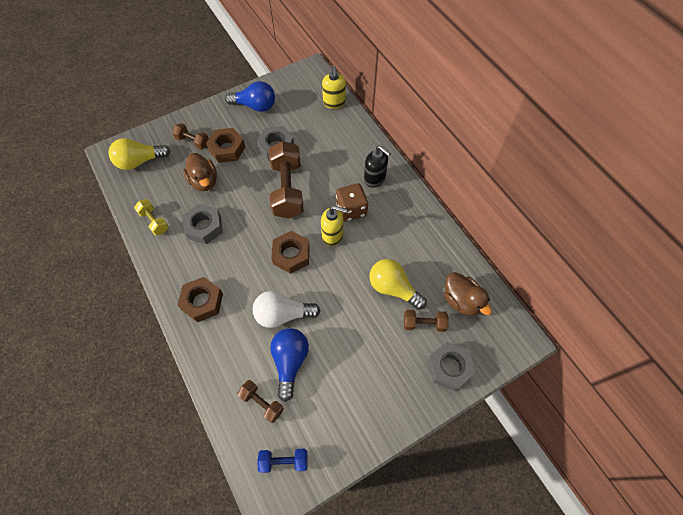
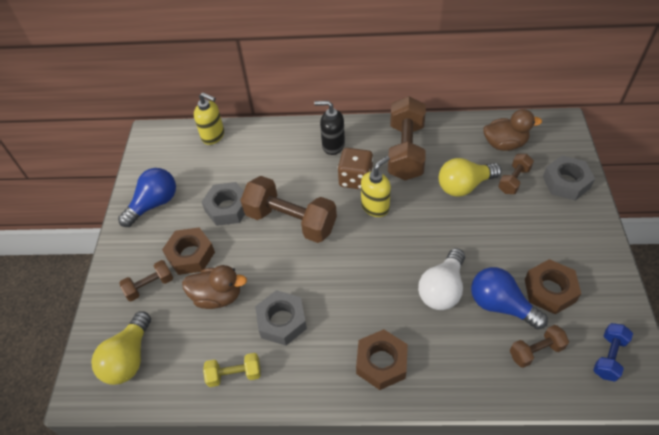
camera: 55 degrees left, 10 degrees down
(291, 255) = (375, 251): brown nut -> brown nut (549, 290)
(375, 179) = (333, 145): black soap dispenser -> black soap dispenser turned 150 degrees counterclockwise
(402, 230) = (406, 151): none -> brown dumbbell

